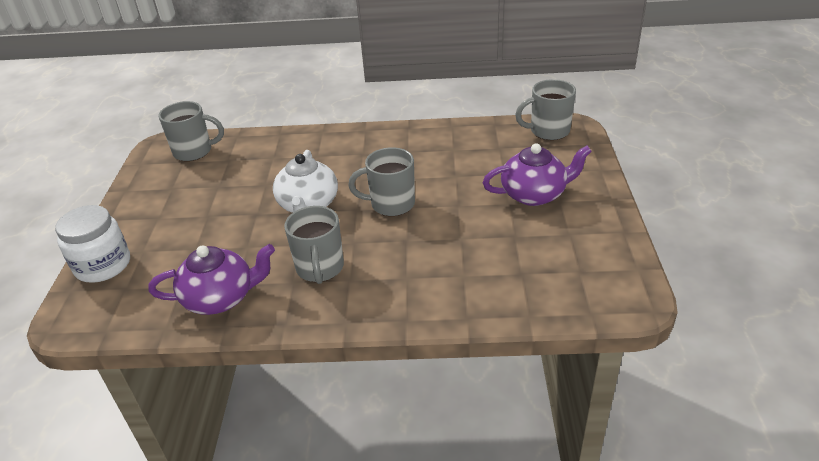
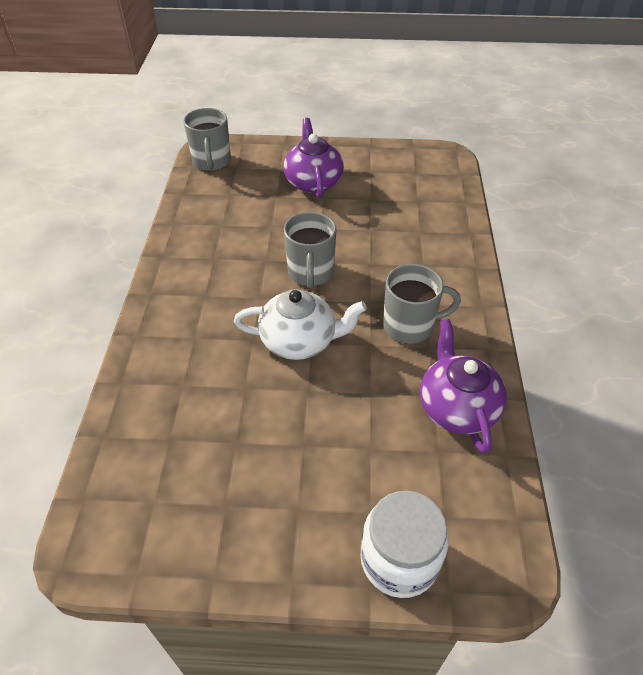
camera: 90 degrees left, 10 degrees up
(194, 151) = (128, 492): grey mug -> none

